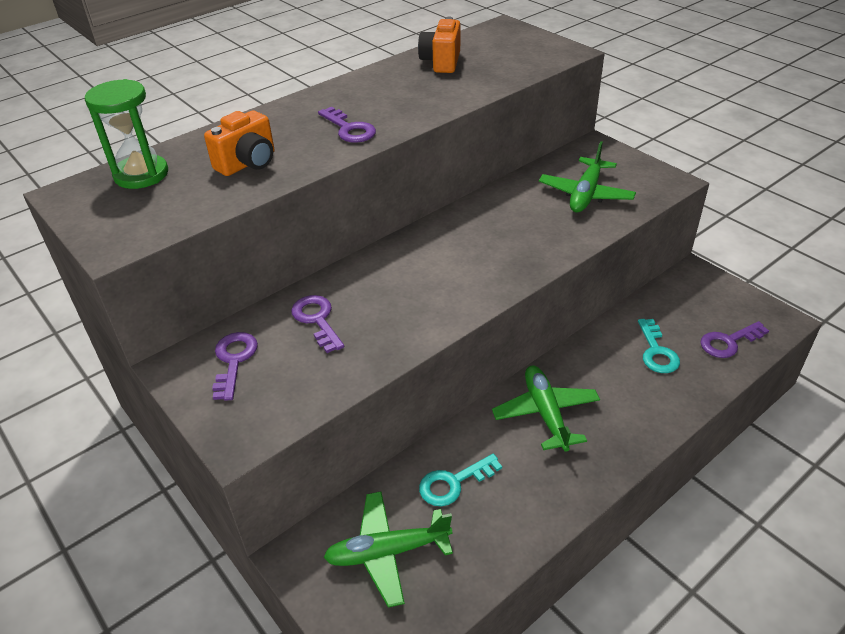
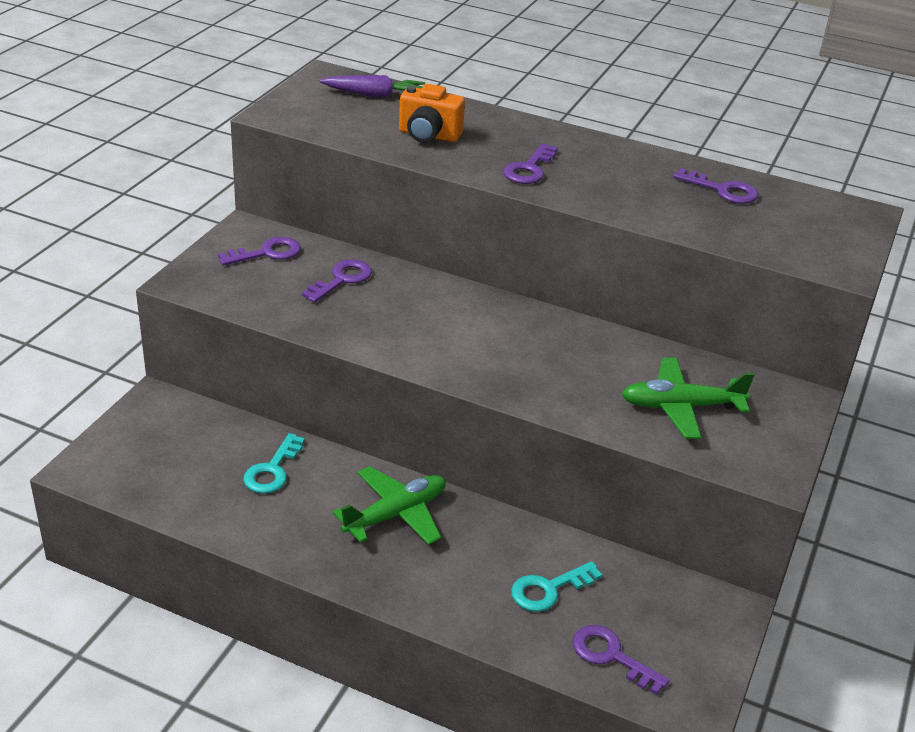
camera: 60 degrees right, 5 degrees down
(141, 174) = (375, 95): green hourglass -> purple carrot
(387, 552) = (179, 449): green plane -> none
(441, 62) = (722, 190): orange camera -> purple key
(454, 483) = (272, 470): turquoise key -> turquoise key turned 105 degrees counterclockwise

